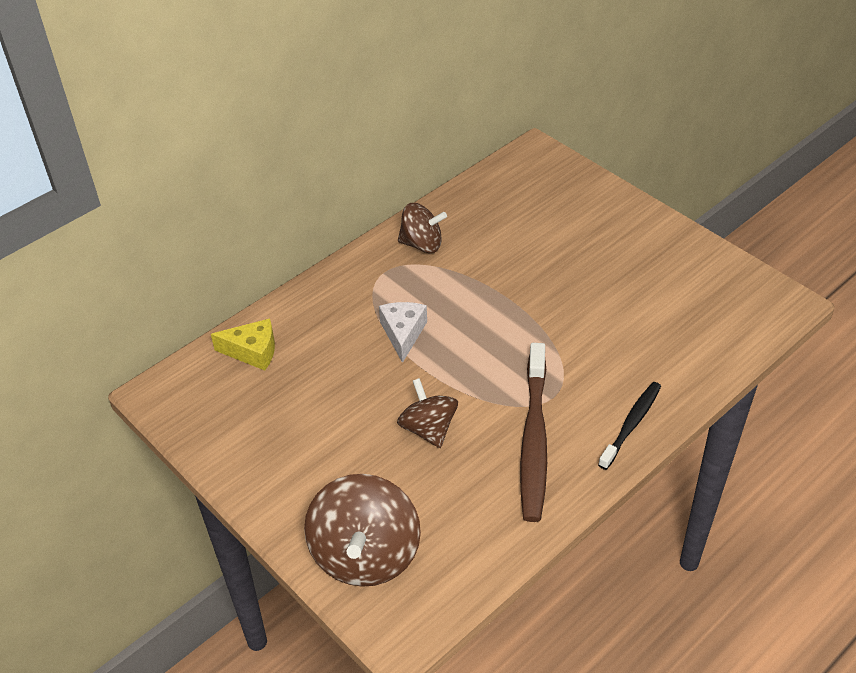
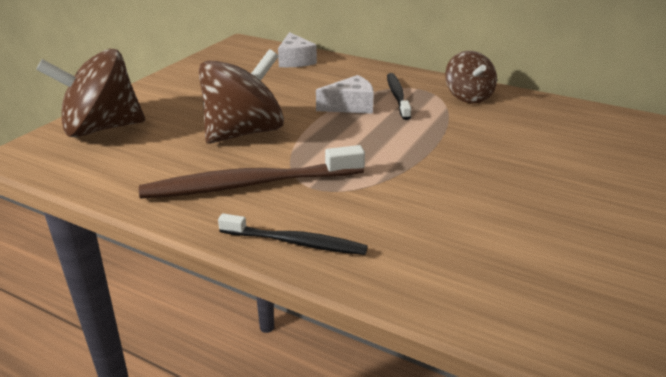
camera: 70 degrees right, 15 degrees down
(252, 351) = (295, 60): yellow cheese -> white cheese
(397, 293) = (397, 96): none -> black toothbrush
(428, 429) = (244, 132): brown spinning top -> brown spinning top, size x1.63

